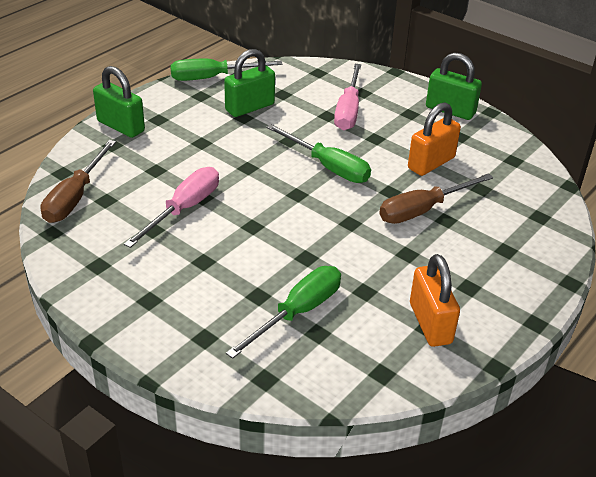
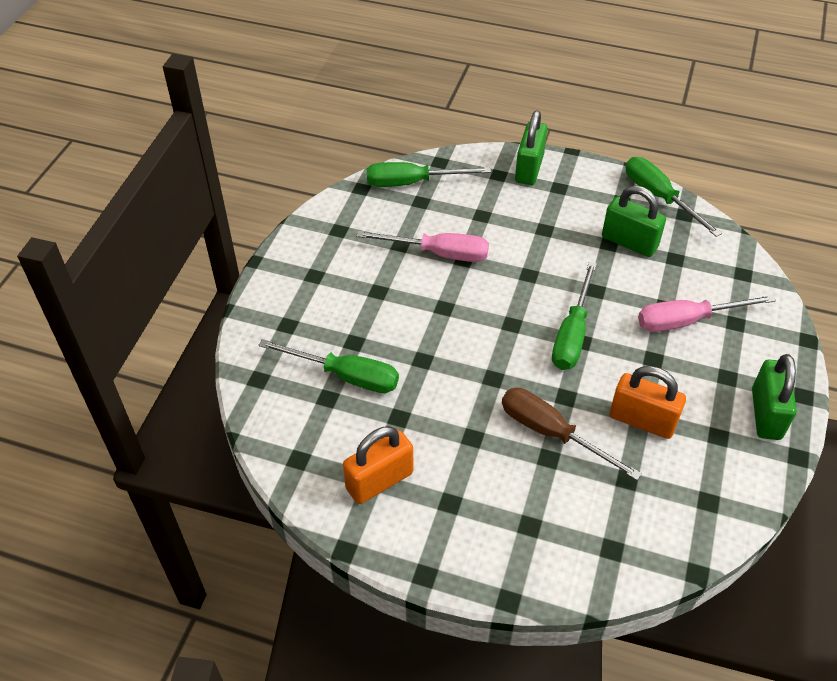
camera: 70 degrees right, 10 degrees up
(75, 197) = (412, 183): brown screwdriver -> green screwdriver

